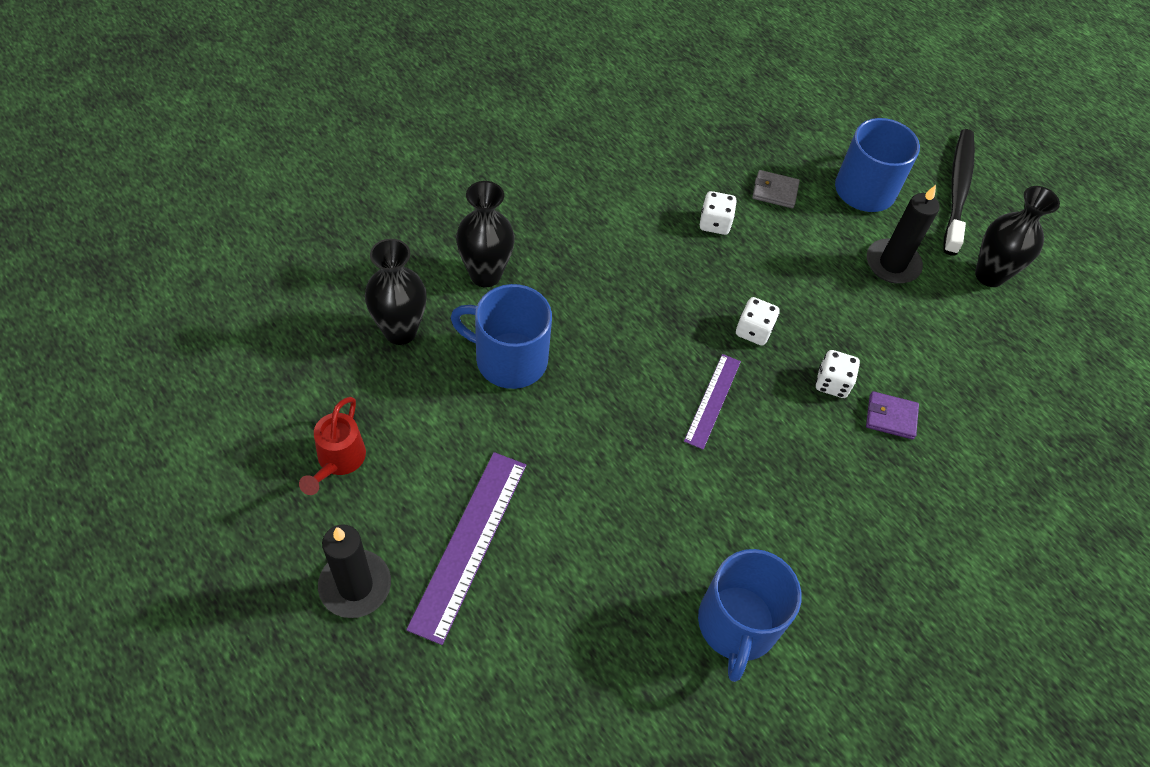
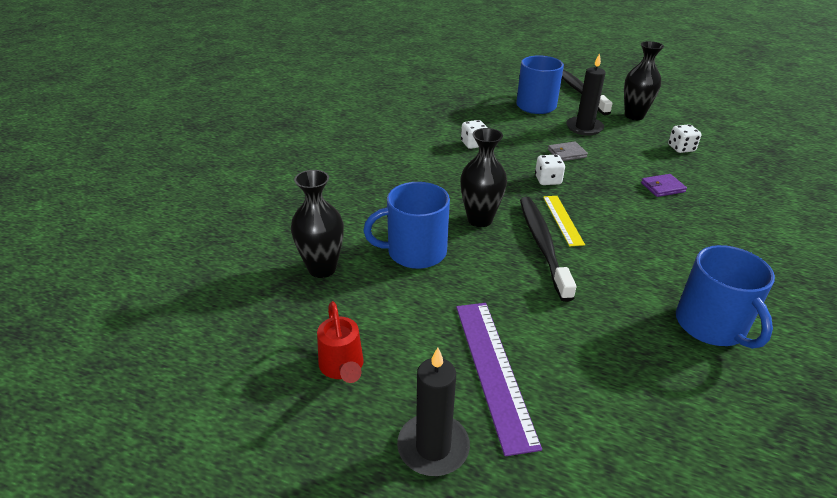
camera: 25 degrees left, 20 degrees down
(485, 275) = (356, 216): black vase -> black vase (480, 220)
(655, 424) = (542, 245): none -> black toothbrush
(713, 400) = (563, 220): purple ruler -> yellow ruler
(775, 191) = (491, 121): grey wallet -> grey wallet (567, 153)
(832, 383) = (616, 185): white dice -> white dice (681, 148)

